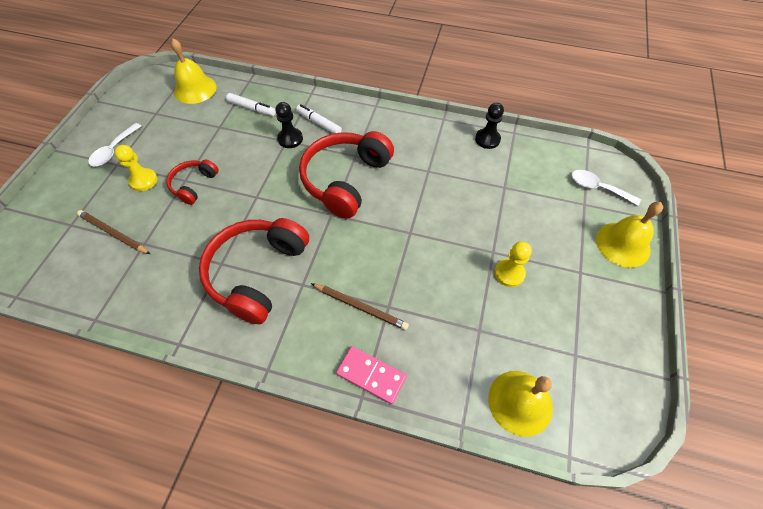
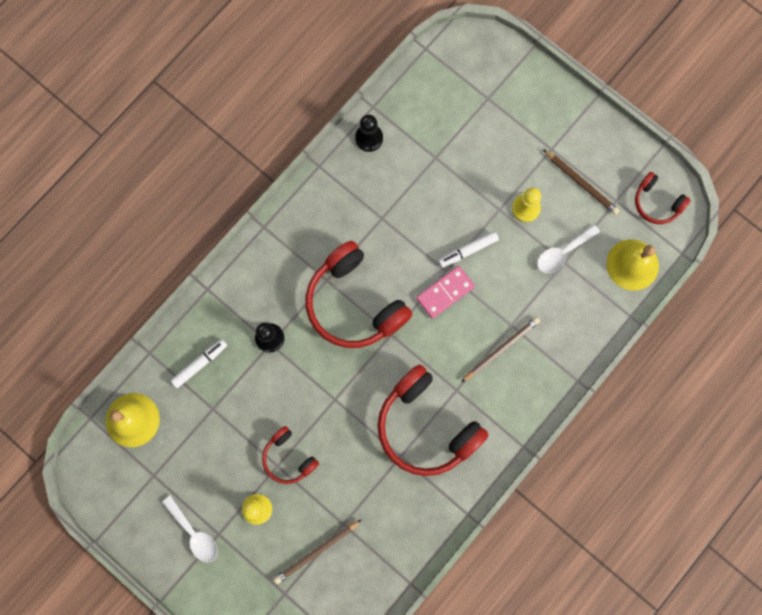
camera: 65 degrees left, 20 degrees up
(319, 123) = (261, 299): white marker -> white marker (467, 250)
(371, 375) = (564, 366): pink domino -> pink domino (445, 292)
(568, 312) = (581, 183): none -> brown pencil
(598, 188) = (476, 74): white spoon -> white spoon (563, 252)
(604, 399) = (656, 203): none -> red headphones
(623, 244) = (542, 95): yellow bell -> none

